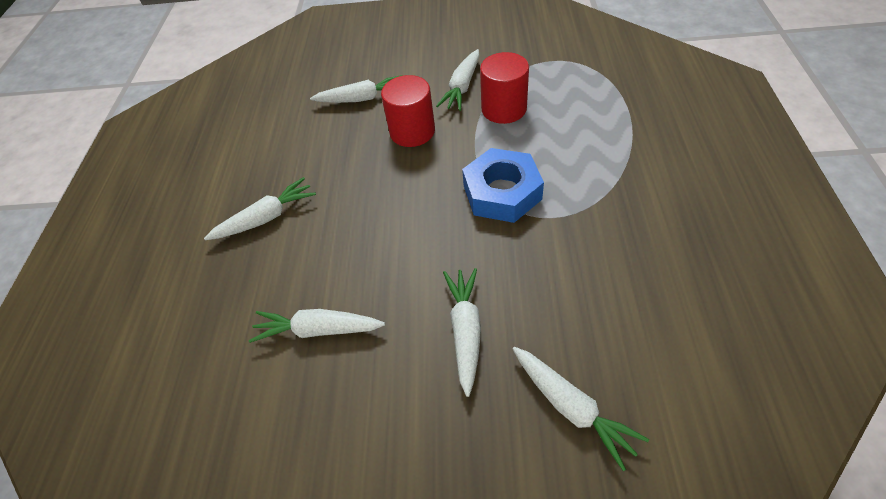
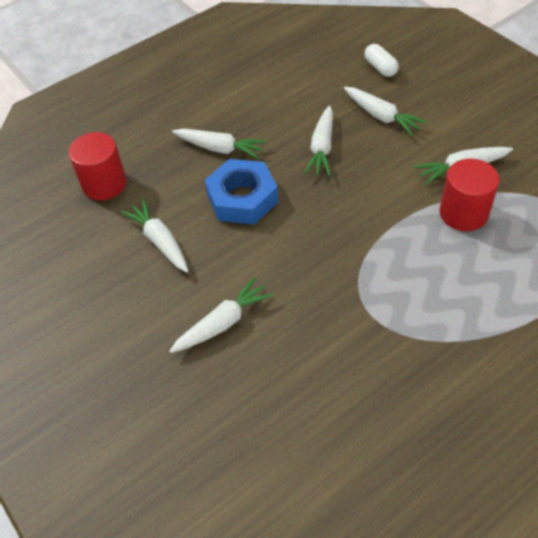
camera: 50 degrees right, 0 degrees up
(314, 72) = (380, 68): none -> white capsule
(412, 131) = (377, 171): red cylinder -> red cylinder (104, 184)
(502, 192) = (368, 268): blue nut -> blue nut (242, 198)
(571, 407) = (212, 421): white carrot -> white carrot (322, 148)

